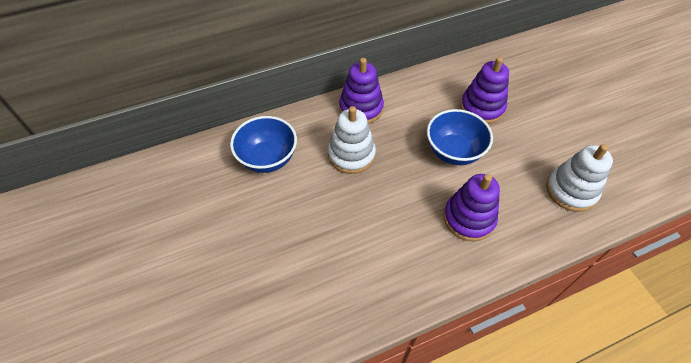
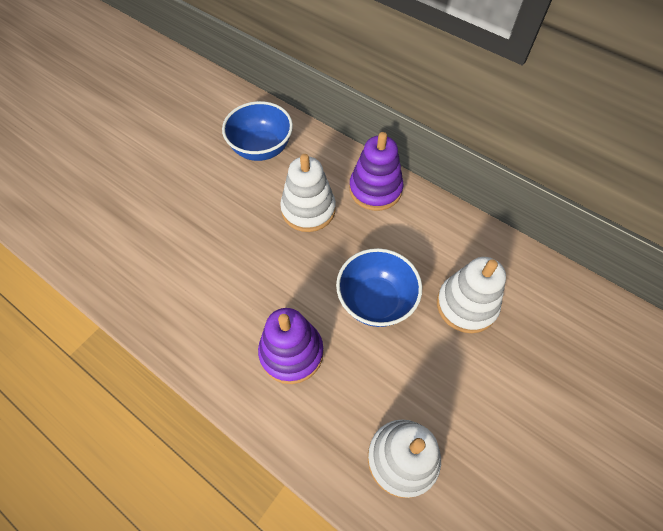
camera: 60 degrees right, 5 degrees up
(482, 107) = (466, 305): purple stacking toy -> white stacking toy

